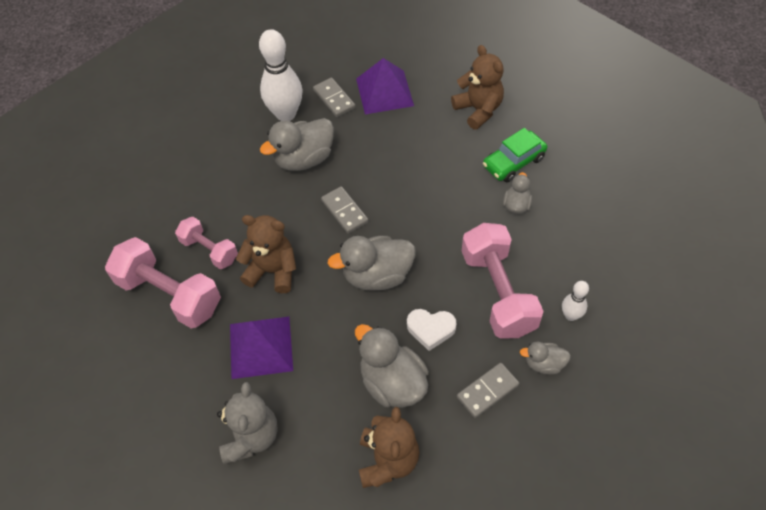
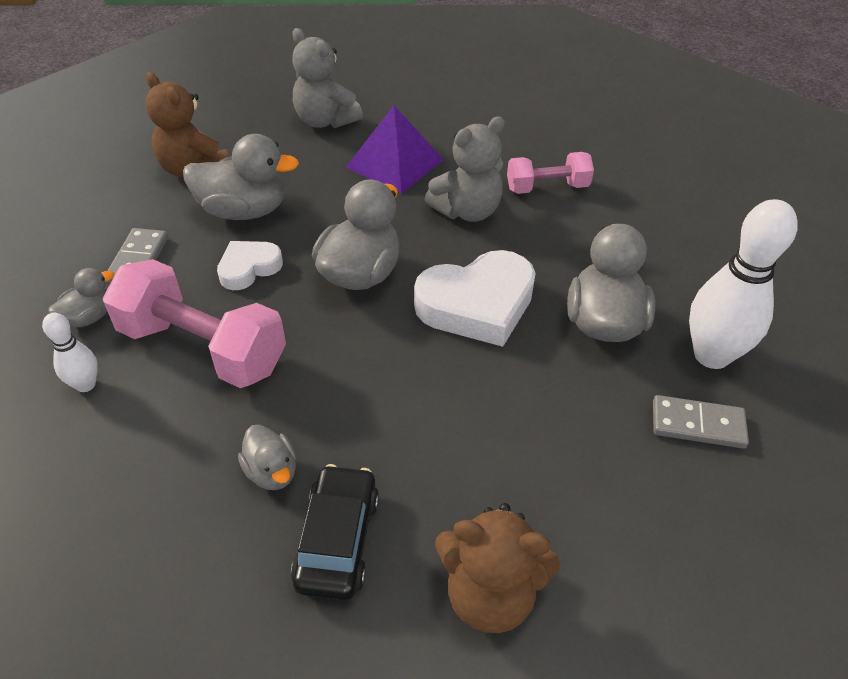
camera: 130 degrees right, 10 degrees down
(169, 294) = (523, 145): pink dumbbell -> none
(272, 271) = (467, 211): brown teddy bear -> grey teddy bear
(344, 211) = (477, 305): grey domino -> white heart
(384, 92) = (658, 496): purple pyramid -> none
(513, 162) = (337, 540): green car -> black car

